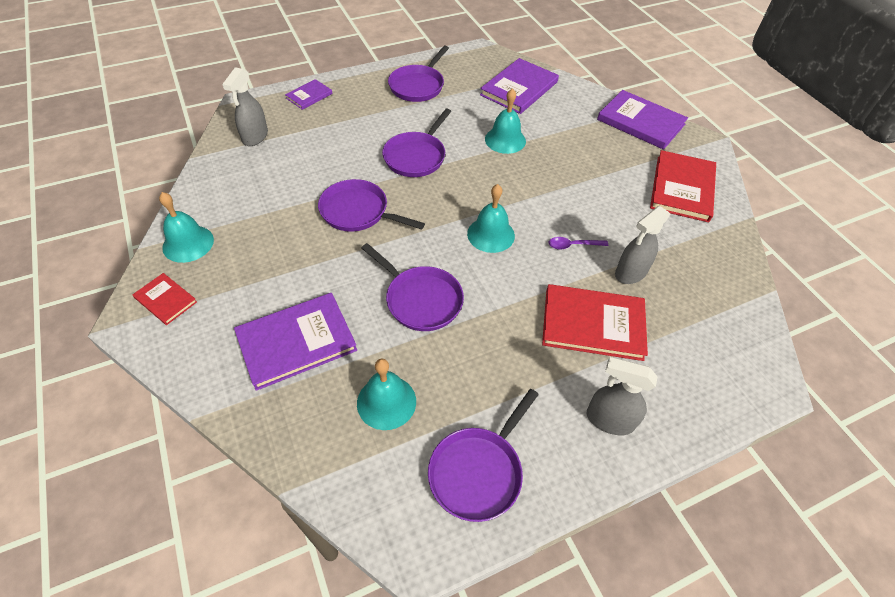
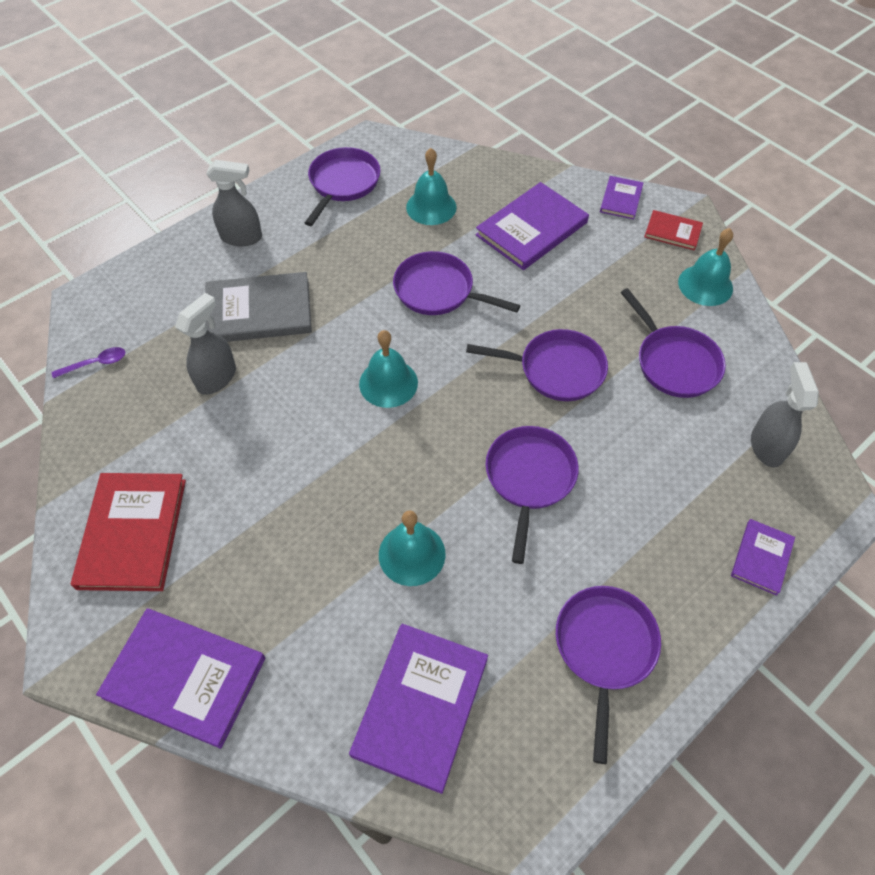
camera: 165 degrees right, 5 degrees up
(180, 352) = (621, 199): none -> purple book
(268, 195) = (674, 362): none -> purple pan
(572, 245) = (287, 395): purple spoon -> purple spoon (96, 363)
(593, 324) = (259, 311): red book -> grey book

